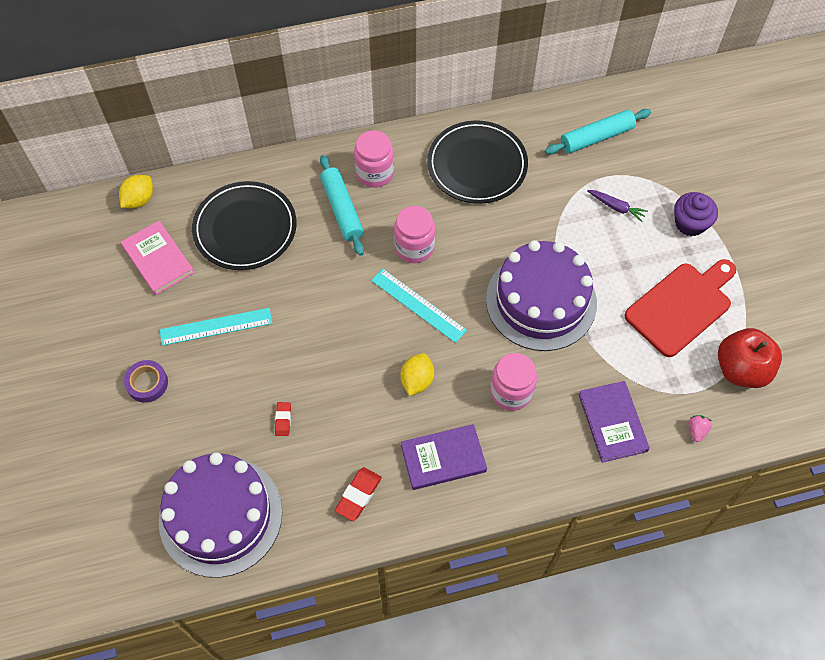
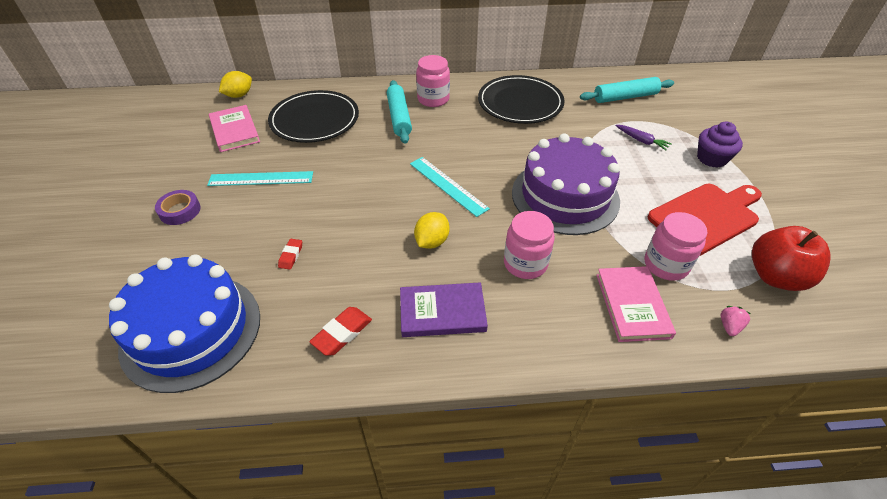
camera: 10 degrees right, 15 degrees down
(220, 516) = (191, 330): purple cake -> blue cake
(414, 247) = (454, 147): pink jar -> pink jar (666, 265)
(612, 422) = (632, 305): purple book -> pink book

